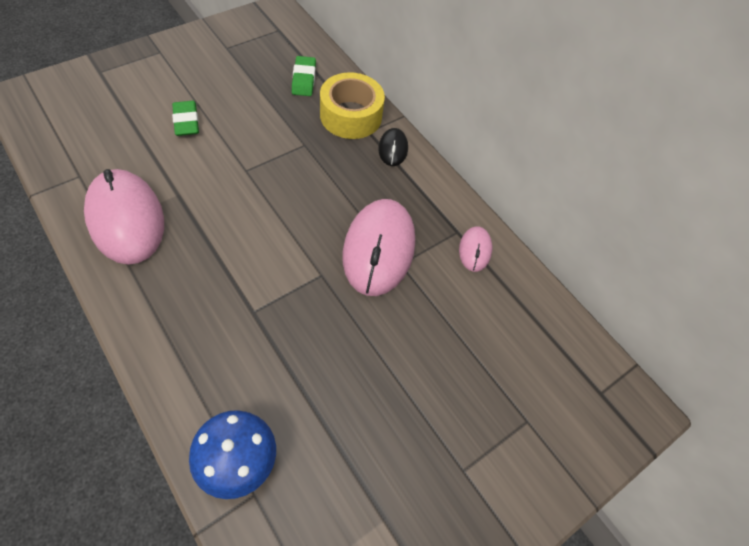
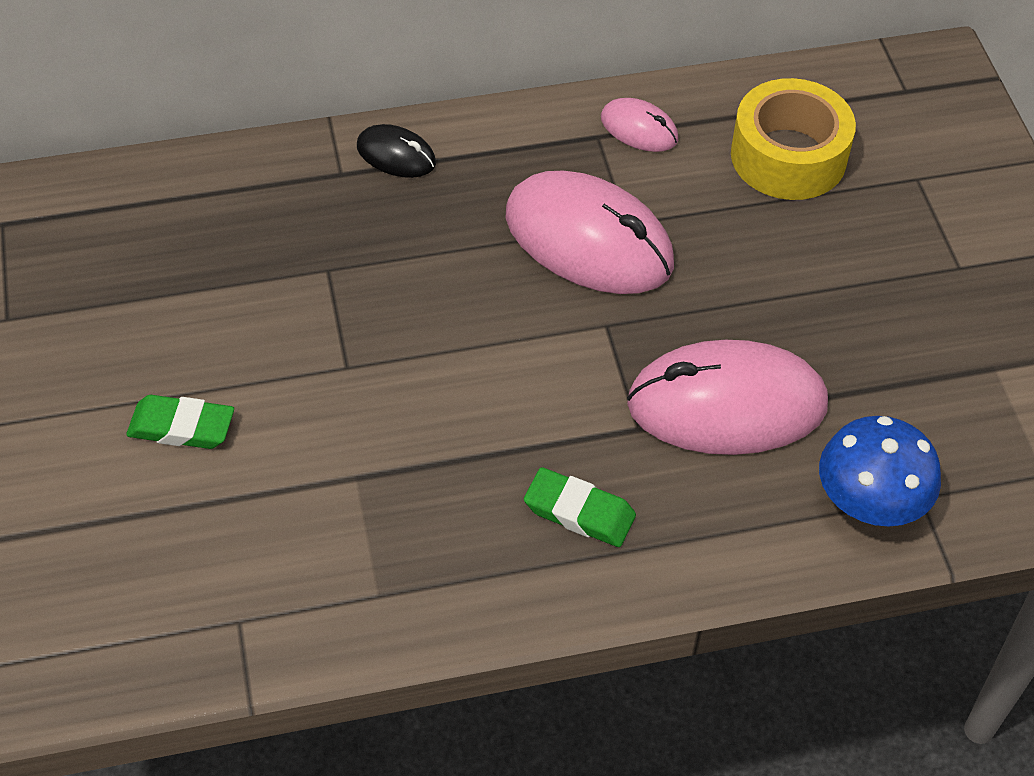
camera: 60 degrees left, 5 degrees down
(126, 219) = (378, 563): pink mouse -> pink mouse (727, 404)
(304, 79) = (164, 224): green eraser -> green eraser (579, 512)
(351, 116) = (292, 186): yellow tape -> yellow tape (788, 156)

